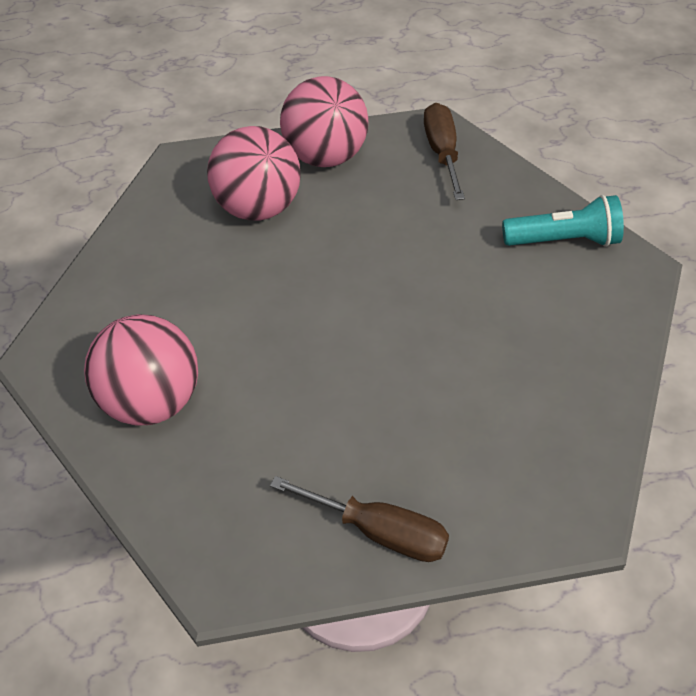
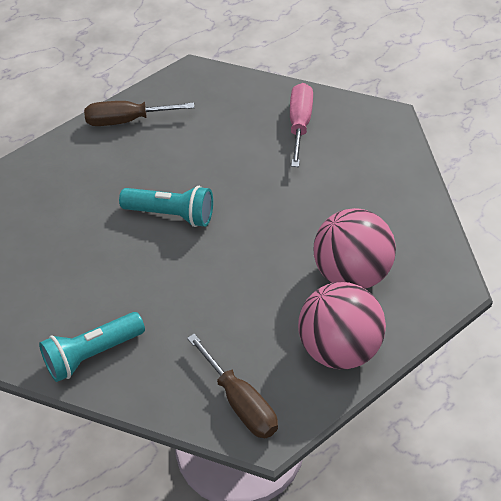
camera: 150 degrees right, 0 degrees up
(152, 401) = (300, 124): pink ball -> pink screwdriver
(400, 350) = (171, 214): none -> turquoise flashlight

